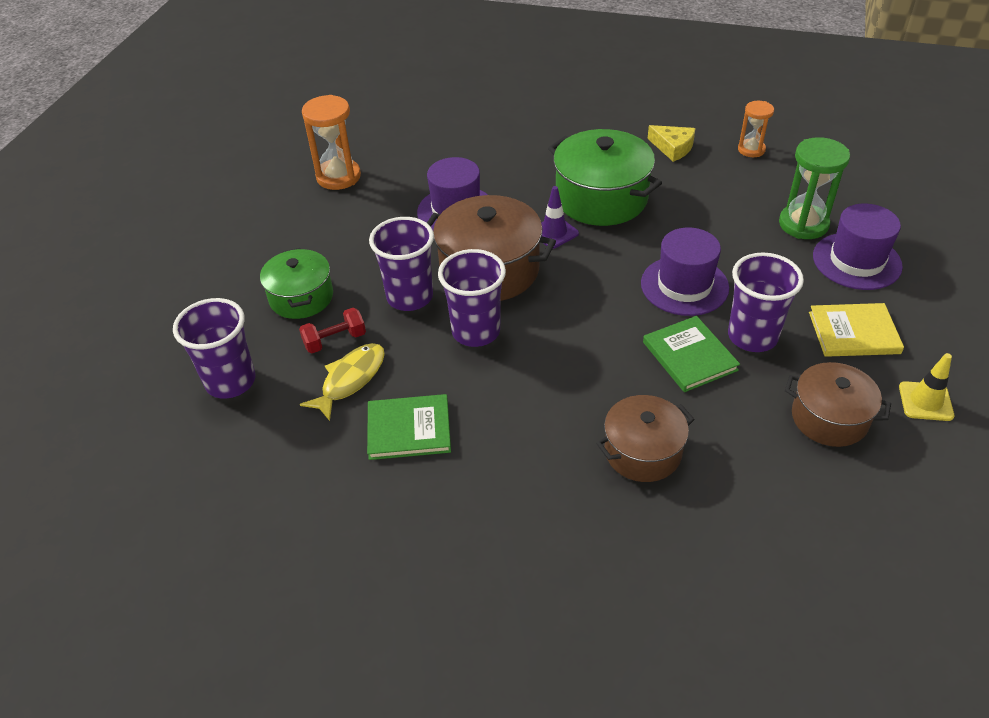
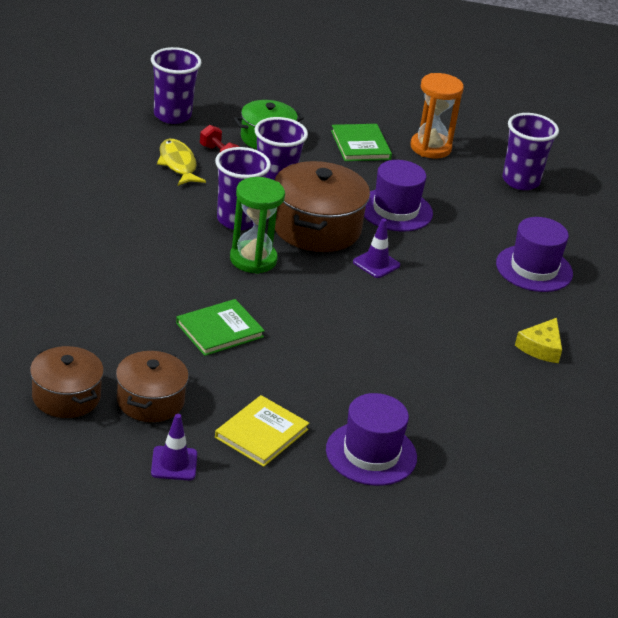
camera: 75 degrees right, 10 degrees down
(350, 380) = (178, 164): yellow fish -> yellow fish turned 135 degrees counterclockwise
(409, 429) = (129, 190): green book -> green book (360, 145)
(601, 198) = (436, 294): green pot -> none
(642, 452) = (110, 297): brown pot -> brown pot (66, 397)
(684, 285) = (313, 335): purple hat -> purple hat (534, 269)
(751, 150) = (555, 404): orange hourglass -> none
(752, 337) = (248, 369): purple cup -> purple cup (520, 181)
(803, 224) = (425, 425): green hourglass -> green hourglass (253, 259)
(853, 332) = (261, 433): yellow book -> yellow book turned 45 degrees clockwise
(925, 401) = (174, 463): yellow traffic cone -> purple traffic cone

